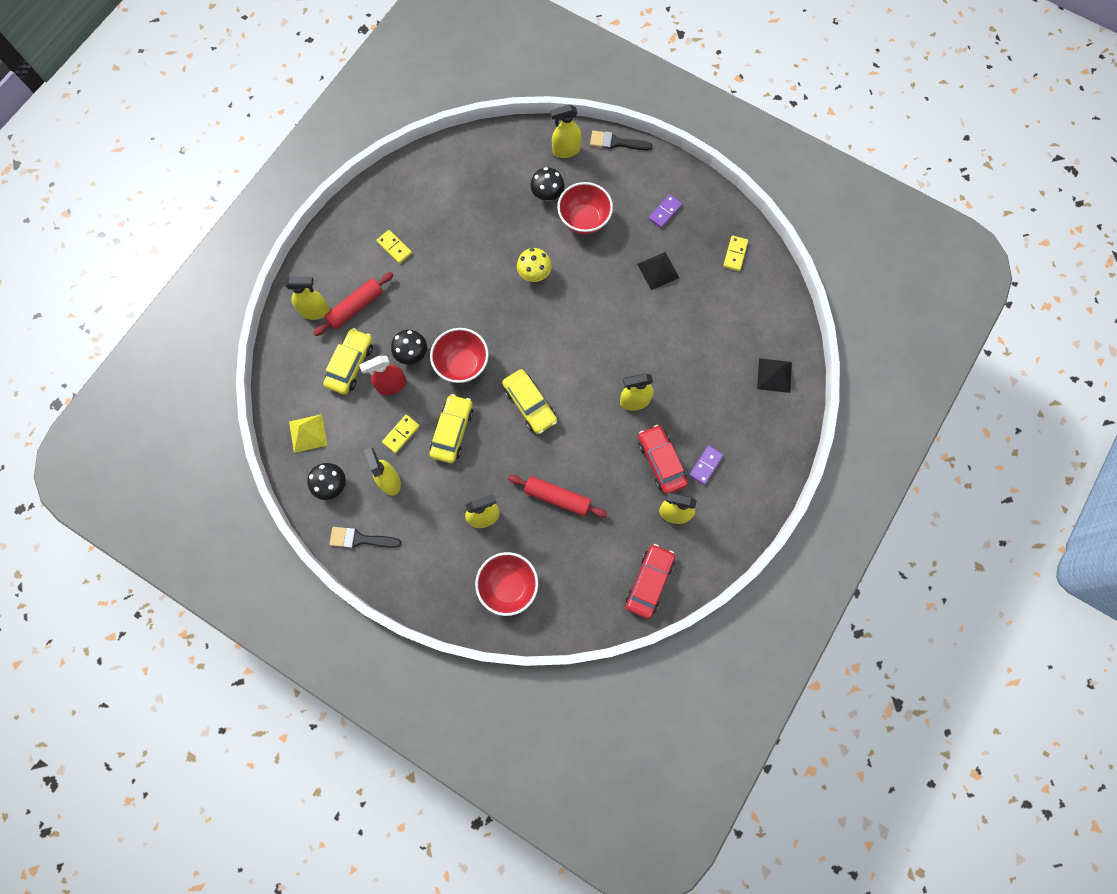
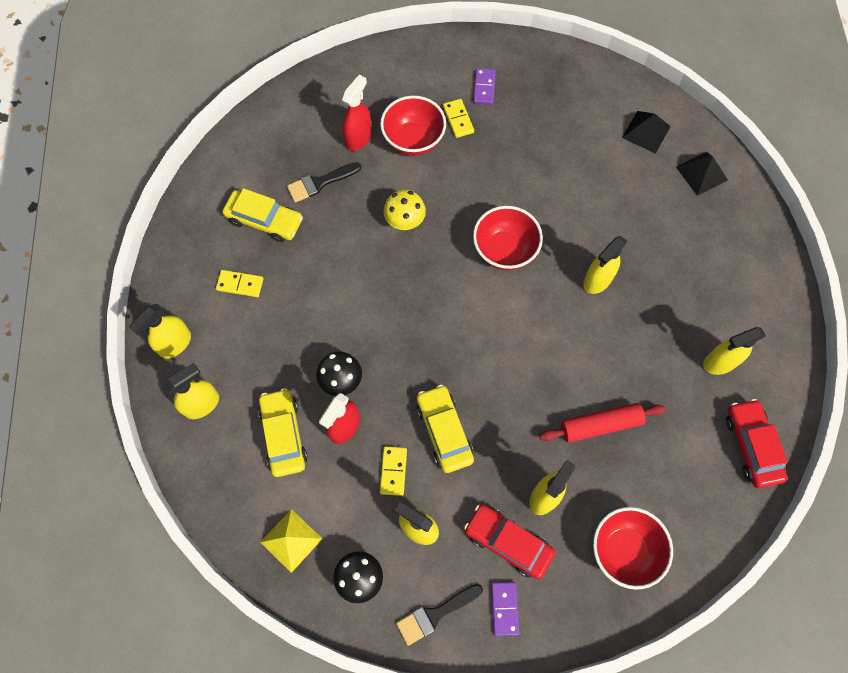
camera: 35 degrees left, 5 degrees down
(355, 307) = (244, 371): red rolling pin -> none
(462, 364) = (401, 356): red bowl -> red bowl (504, 250)
(530, 404) = (500, 351): yellow car -> yellow car (264, 220)
(547, 194) = (358, 138): black mushroom -> red spray bottle
(566, 150) = (344, 86): yellow spray bottle -> yellow spray bottle (175, 344)
(616, 142) = (387, 51): black brush -> black brush (320, 183)
(658, 271) = (521, 144): black pyramid -> black pyramid (646, 132)
(661, 462) = (668, 321): red car -> red car (508, 542)
(705, 465) = (710, 297): purple domino -> purple domino (504, 608)
(735, 254) = (578, 87): yellow domino -> yellow domino (458, 119)

